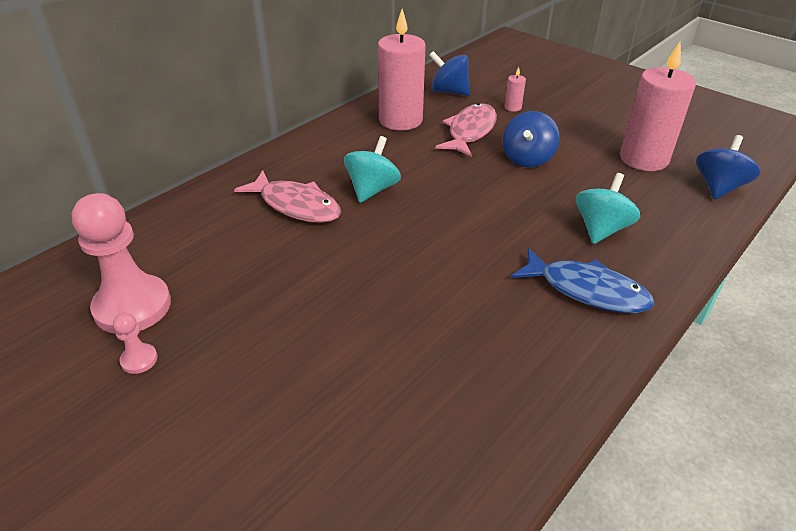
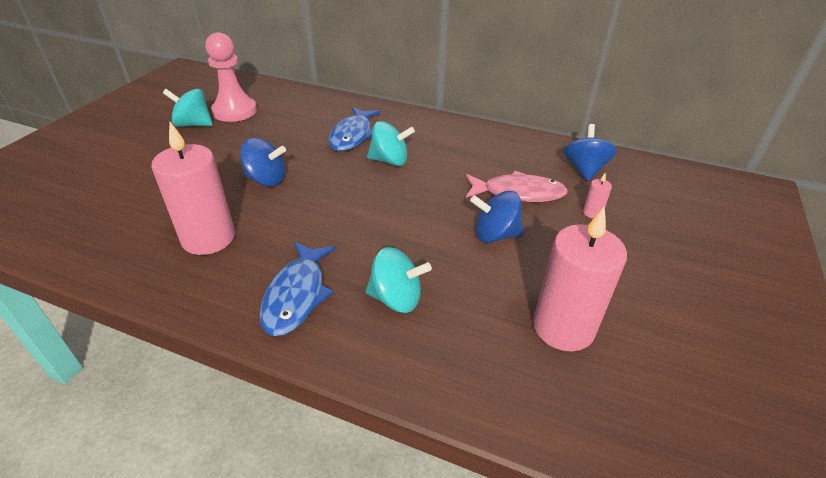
camera: 70 degrees right, 0 degrees up
(139, 360) = (193, 124): pink pawn -> turquoise spinning top
(296, 205) = (352, 135): pink fish -> blue fish
(400, 120) = (506, 153): pink candle -> pink candle (208, 238)
(718, 187) = (545, 408): blue spinning top -> blue spinning top (266, 179)

